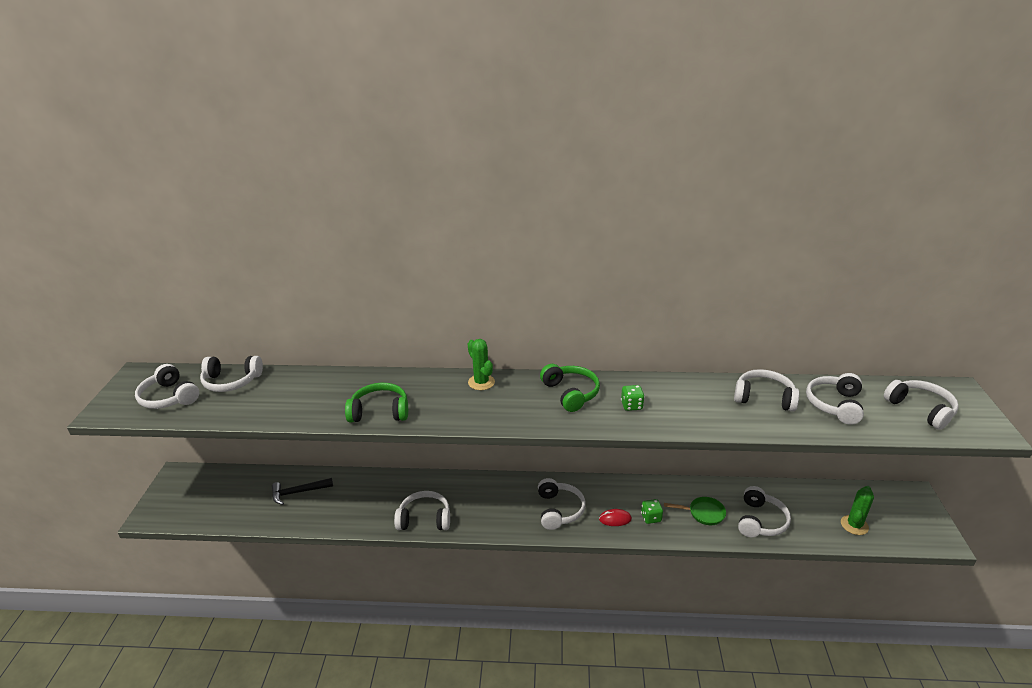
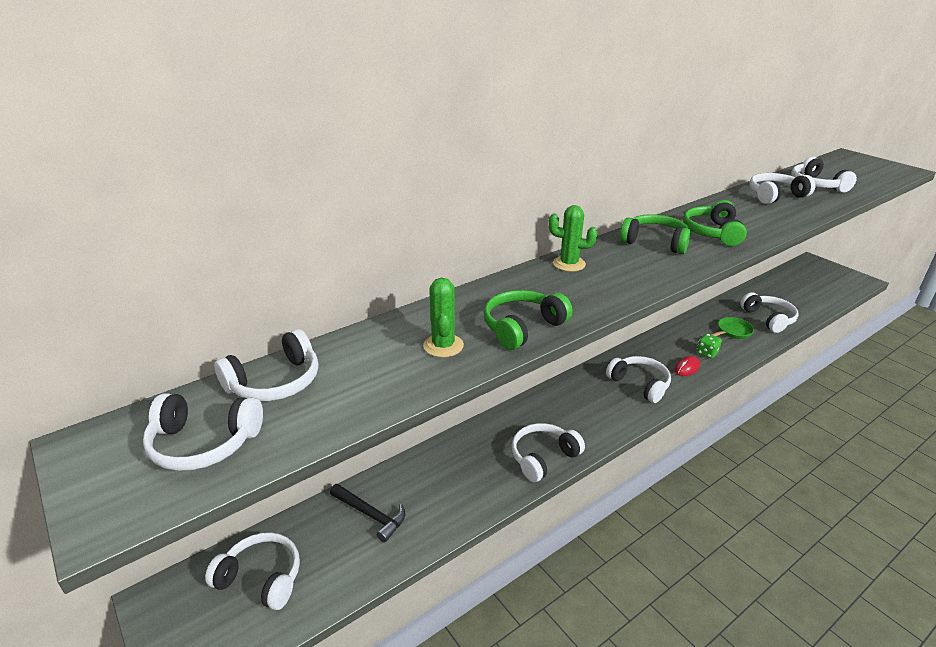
camera: 40 degrees left, 0 degrees up
(298, 492) = (370, 515): black hammer -> black hammer turned 90 degrees counterclockwise
(631, 406) = (712, 233): green dice -> green headphones
(854, 525) = (815, 294): green cactus -> green cactus (443, 346)
(921, 409) = (856, 171): white headphones -> white headphones (261, 578)

